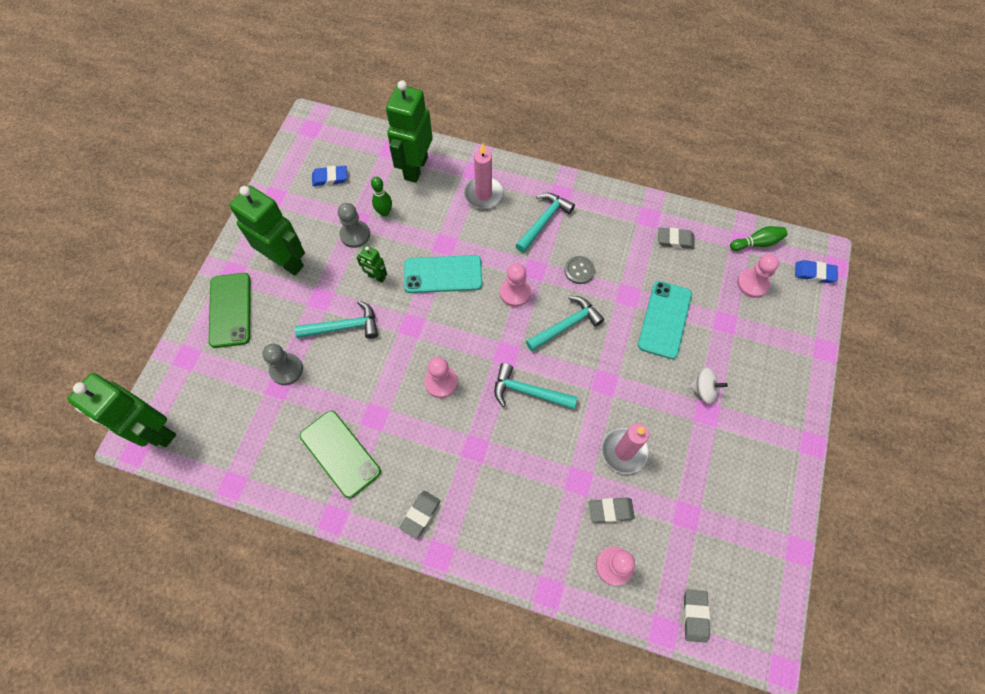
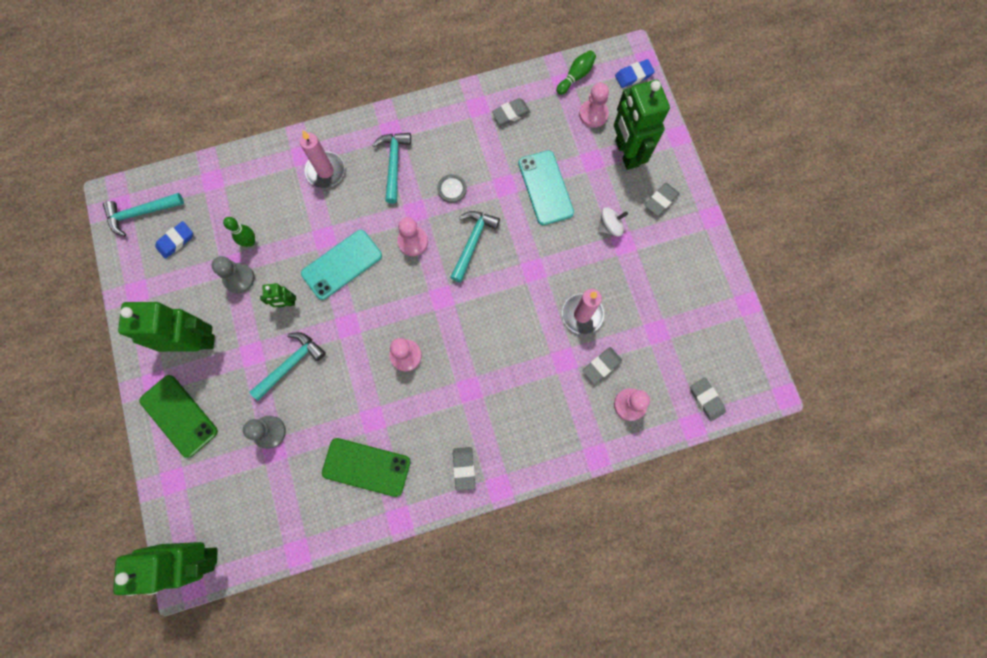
camera: 35 degrees left, 10 degrees up
(415, 168) = (247, 184): green robot -> green robot (626, 153)
(528, 392) = (479, 317): turquoise hammer -> turquoise hammer (141, 213)
(770, 397) = (661, 200): none -> grey eraser

